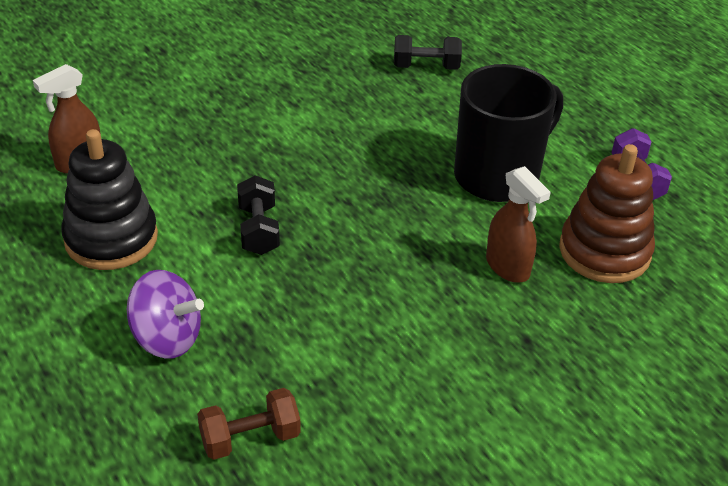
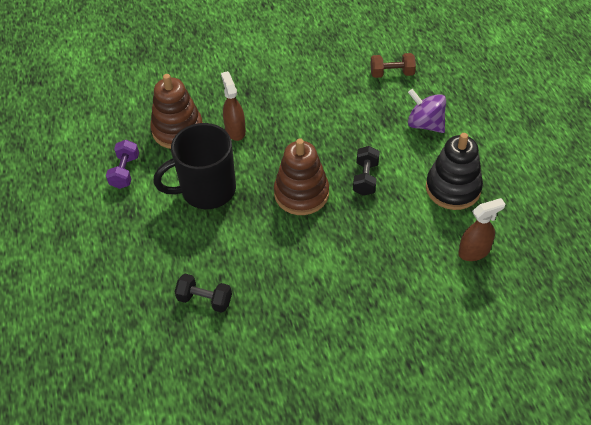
camera: 160 degrees left, 10 degrees up
(353, 193) = (301, 193): none -> brown stacking toy

